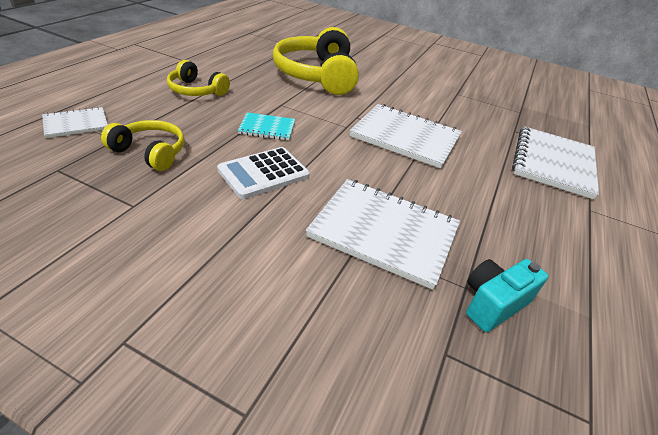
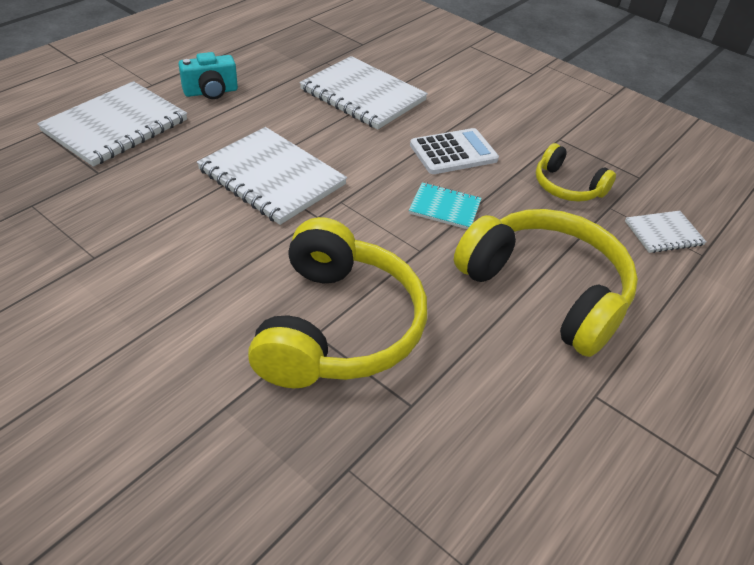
camera: 165 degrees left, 5 degrees up
(196, 90) = (546, 290): yellow headphones -> yellow headphones, size x1.91
(493, 304) = (315, 53): turquoise camera -> turquoise camera (211, 92)

